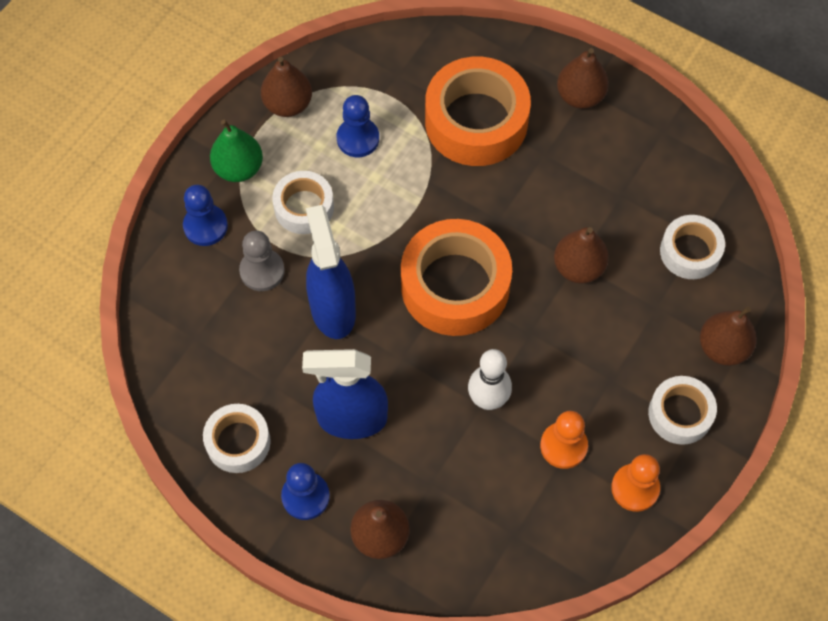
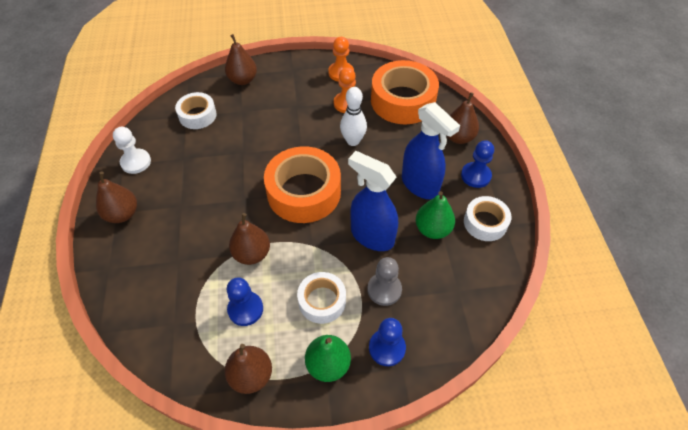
camera: 130 degrees left, 10 degrees down
(283, 378) = (432, 229): none -> green pear
(333, 309) = (372, 236): blue spray bottle -> blue spray bottle turned 90 degrees clockwise
(476, 121) = (181, 253): orange tape -> orange tape (403, 100)
(578, 267) = (245, 150): brown pear -> brown pear (252, 254)
(655, 145) = (136, 162): none -> white pawn
(680, 414) = (291, 77): white tape -> none

